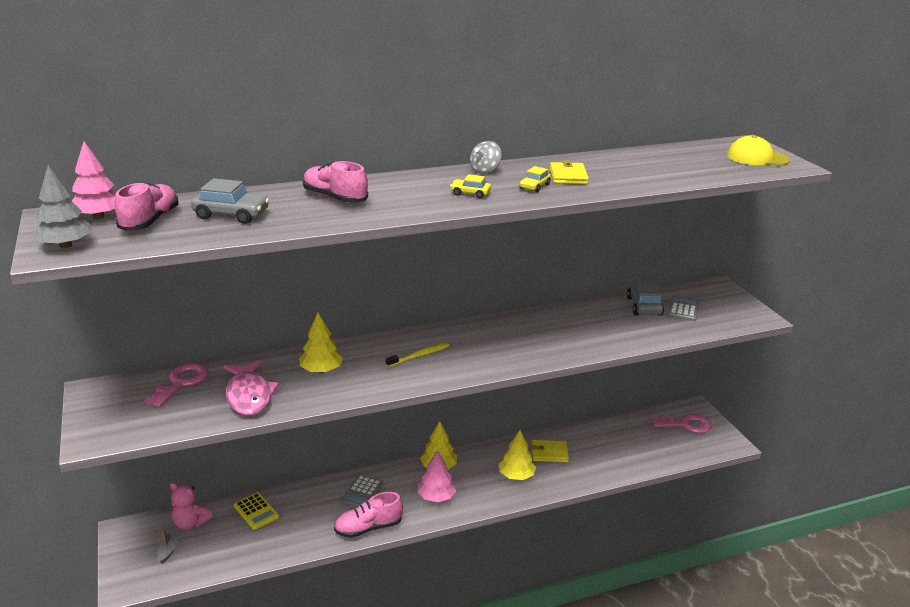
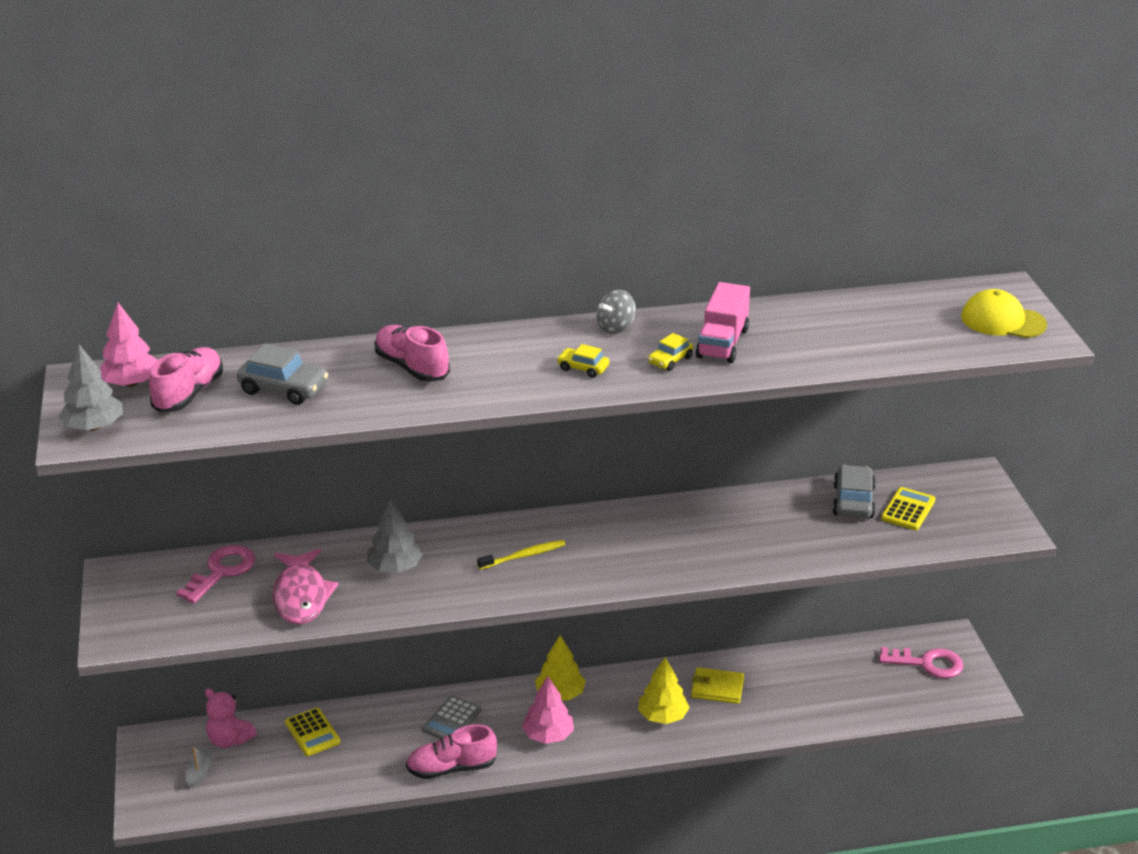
camera: 10 degrees right, 5 degrees up
(321, 370) = (395, 567): yellow tree -> grey tree
(568, 176) = (722, 343): yellow wallet -> pink truck
(683, 309) = (908, 509): grey calculator -> yellow calculator

